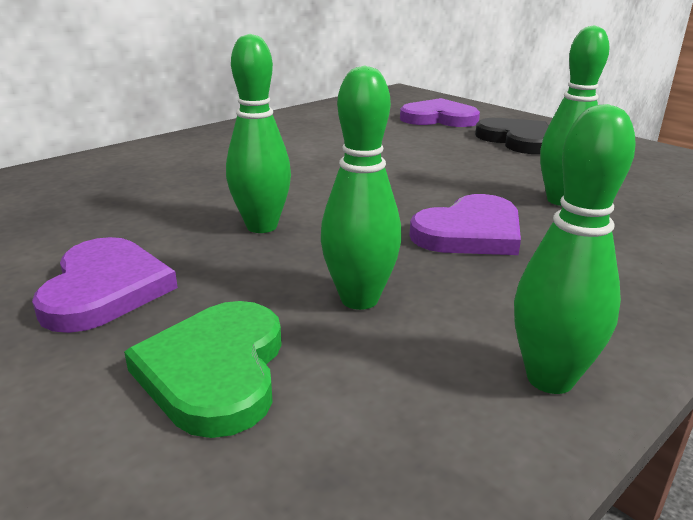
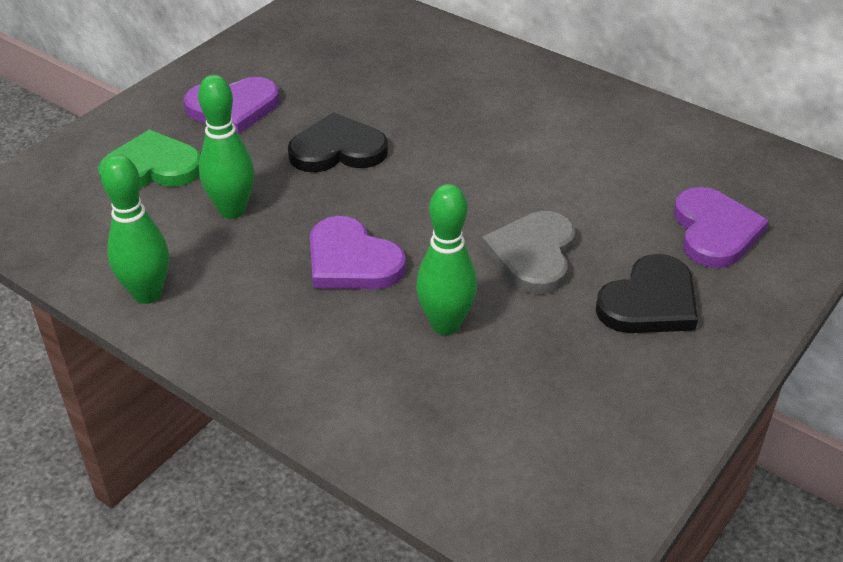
camera: 80 degrees right, 15 degrees up
(262, 226) = (338, 150): green bowling pin -> black heart
(463, 164) = (533, 255): none -> grey heart

